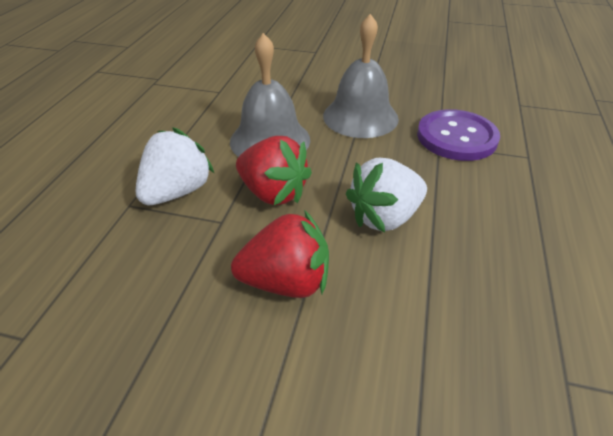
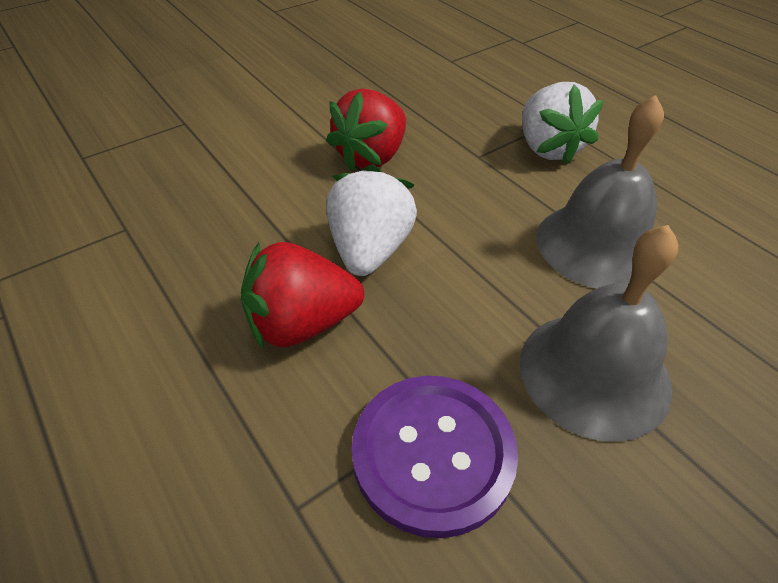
camera: 130 degrees right, 5 degrees up
(273, 193) = (488, 199): red strawberry -> red strawberry (302, 323)

